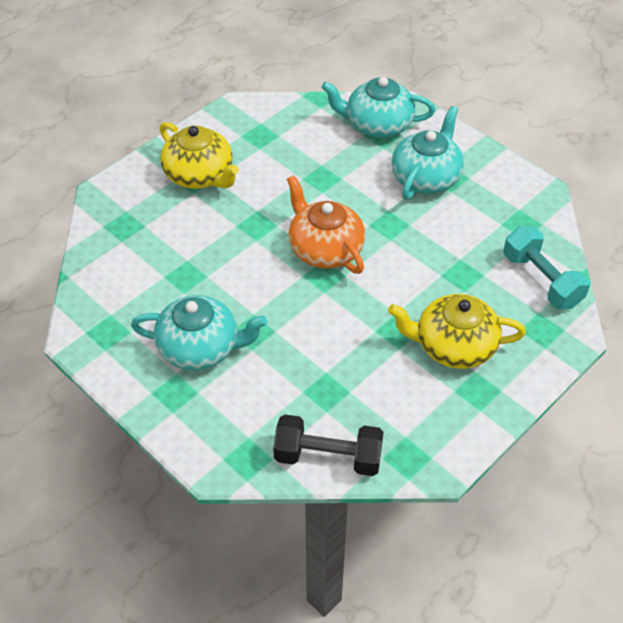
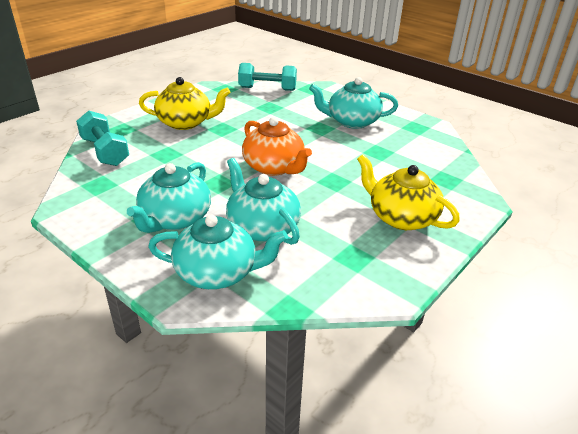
camera: 175 degrees right, 15 degrees down
(328, 457) = (267, 89): black dumbbell -> turquoise dumbbell
(340, 166) = (262, 227): none -> turquoise teapot

